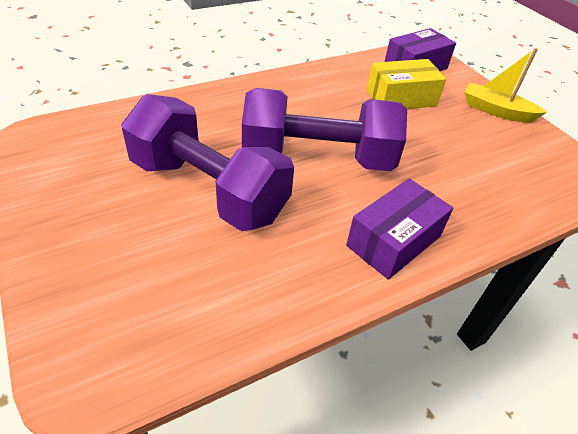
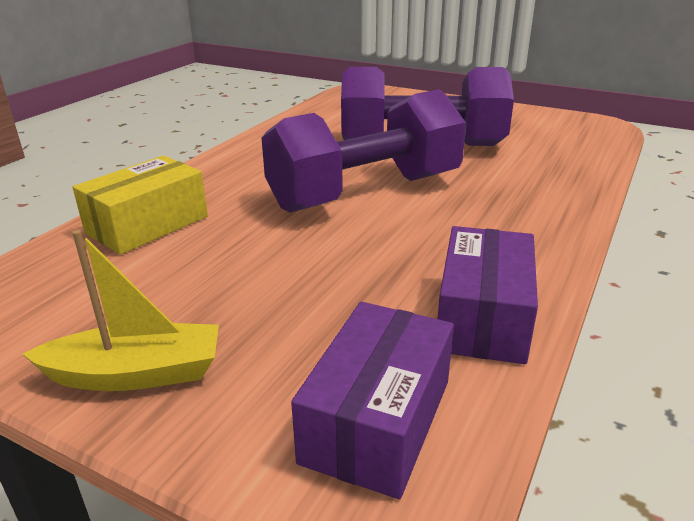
camera: 150 degrees right, 15 degrees down
(394, 241) = (237, 167): purple box -> purple box (483, 317)
(401, 98) = (340, 312): yellow box -> yellow box (147, 225)

